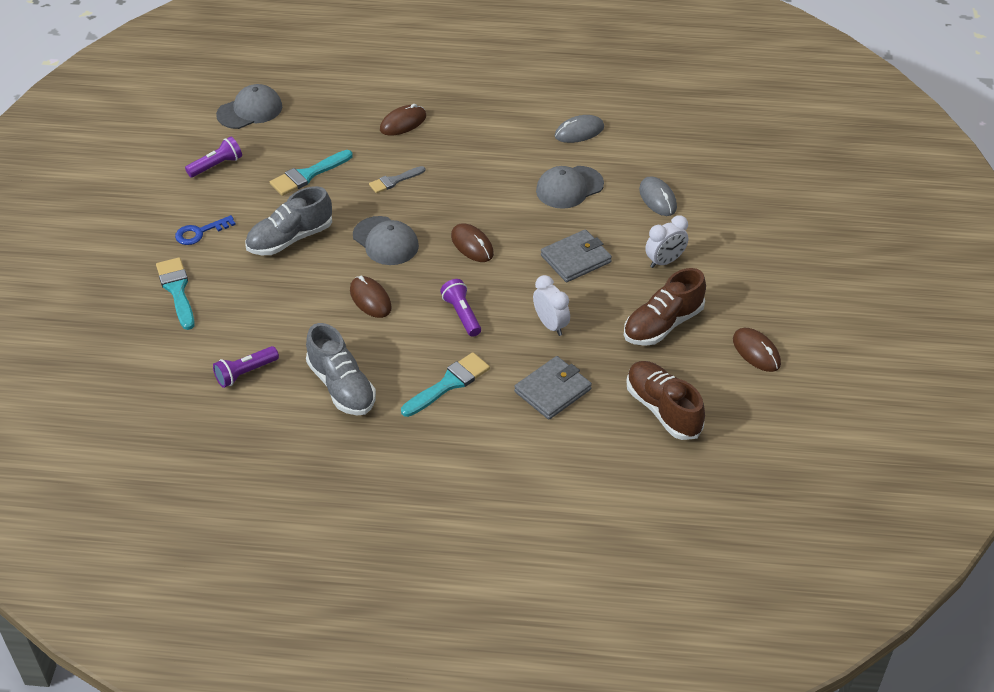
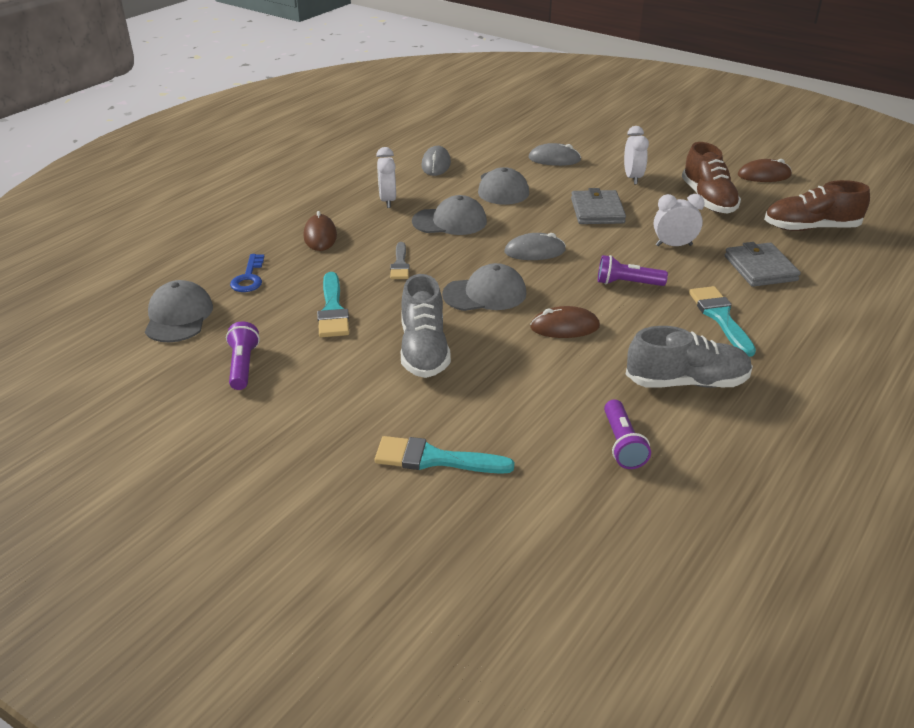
camera: 60 degrees left, 10 degrees down
(200, 232) = (347, 411): blue key -> blue key (249, 278)
(472, 245) = (534, 251): brown mouse -> grey mouse
(482, 180) = (450, 221): none -> grey cap
(488, 132) = (387, 201): none -> white clock

